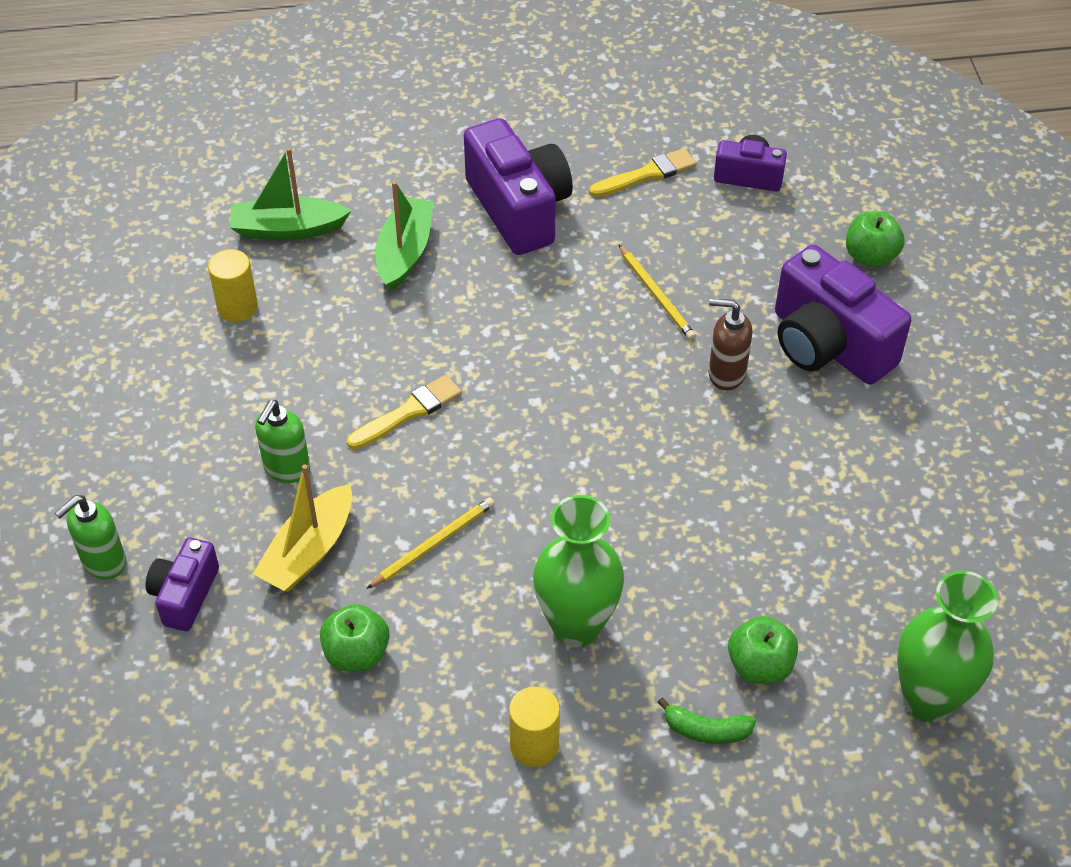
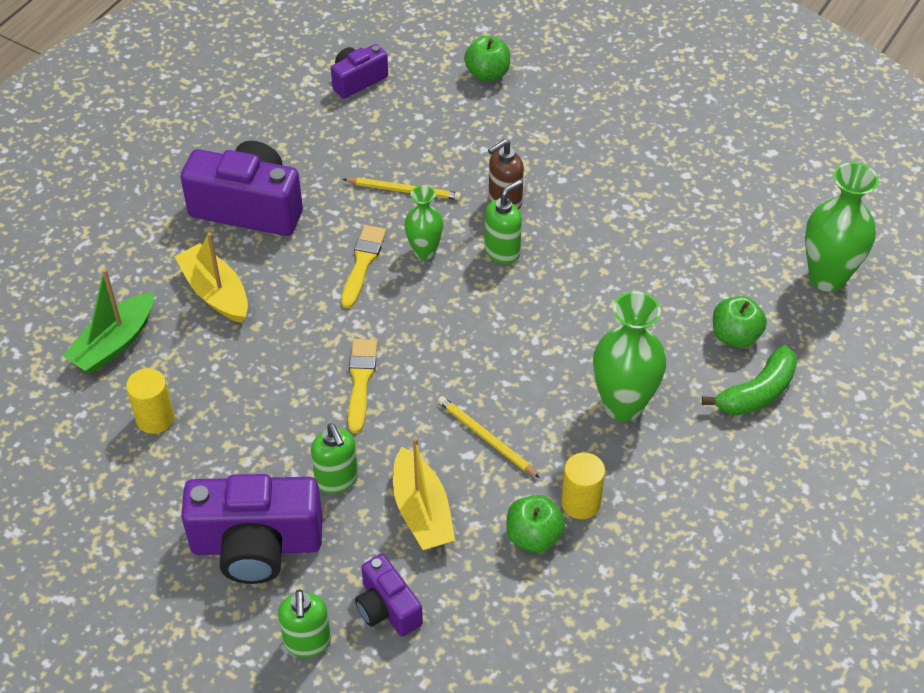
camera: 50 degrees left, 0 degrees up
(405, 252) = (215, 292): green boat -> yellow boat
(433, 544) = (486, 438): yellow pencil -> yellow pencil turned 45 degrees counterclockwise
(534, 745) = (691, 485): yellow cylinder -> yellow cylinder (580, 503)
(601, 357) = (424, 251): none -> green vase
(647, 174) = (297, 126): yellow brush -> yellow brush (363, 263)
(663, 412) = (502, 251): none -> green soap dispenser
(706, 730) = (757, 392): green banana -> green banana, size x1.51
(828, 345) = (534, 140): purple camera -> purple camera (256, 545)

